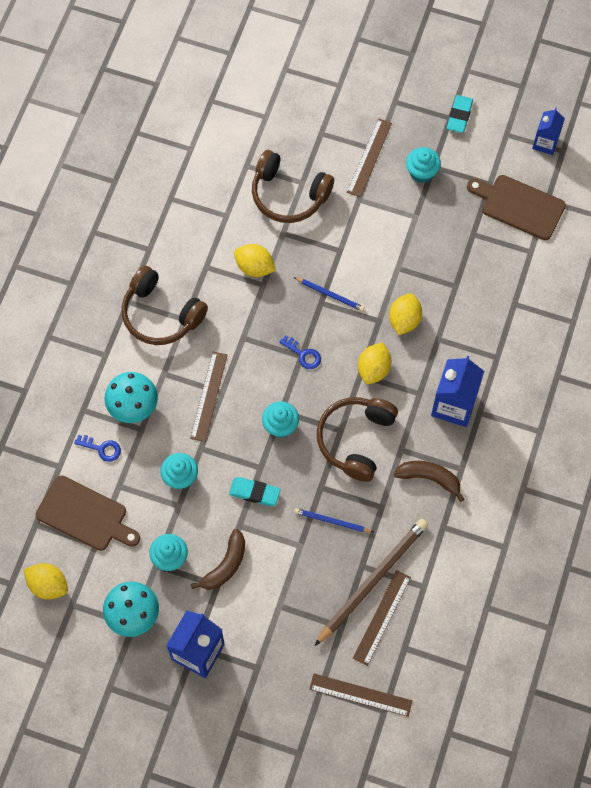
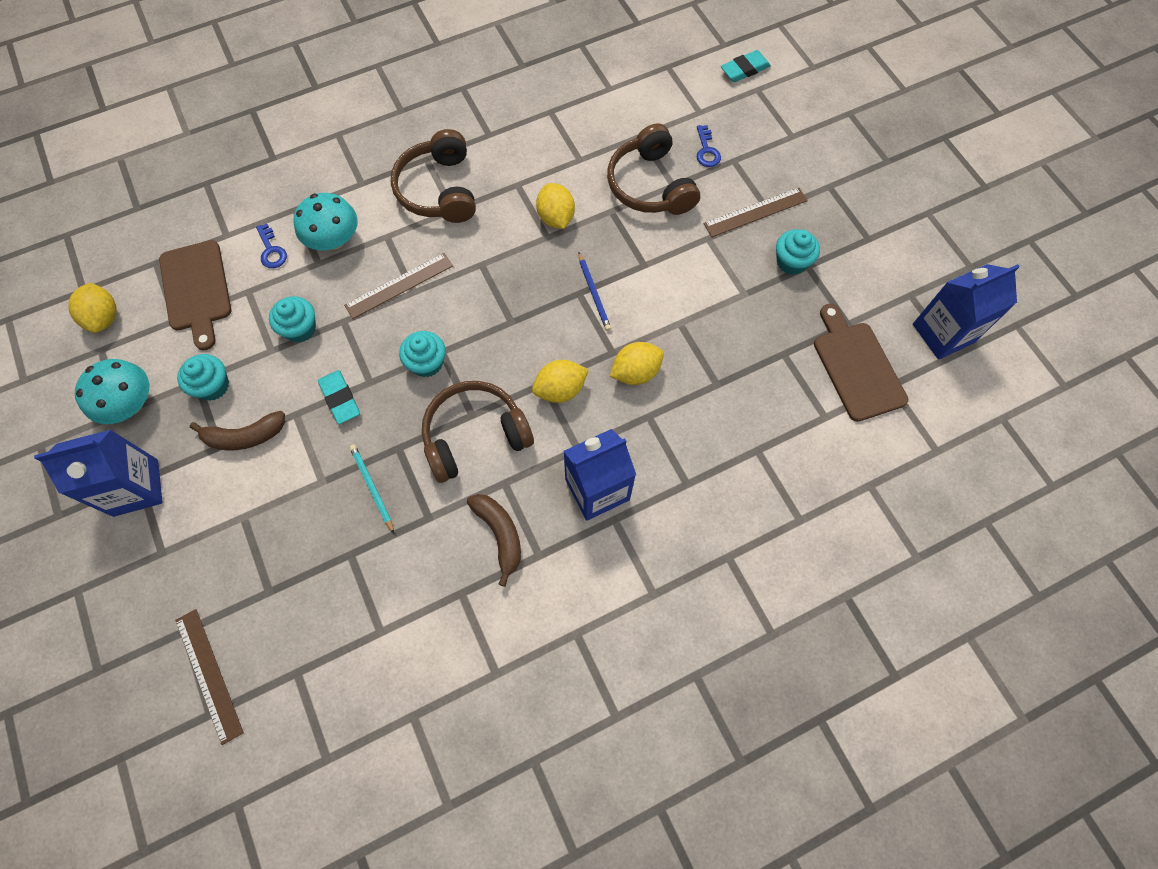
camera: 45 degrees right, 0 degrees up
(303, 354) = (514, 322): blue key -> blue key (706, 150)
(332, 521) = (372, 488): blue pencil -> turquoise pencil
(372, 581) = (342, 577): brown pencil -> none
(382, 617) = (311, 621): brown ruler -> none
(459, 116) = (879, 244): turquoise eraser -> turquoise eraser (744, 69)
(545, 143) = (943, 333): blue carton -> blue carton, size x1.61

